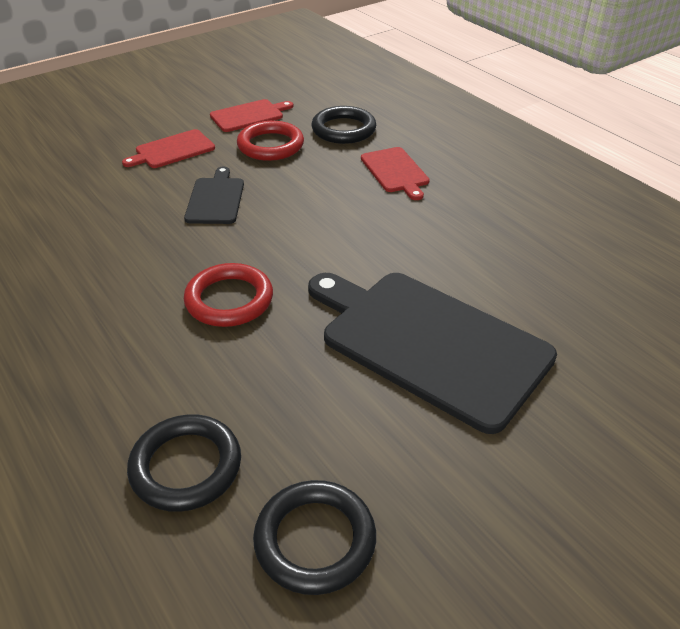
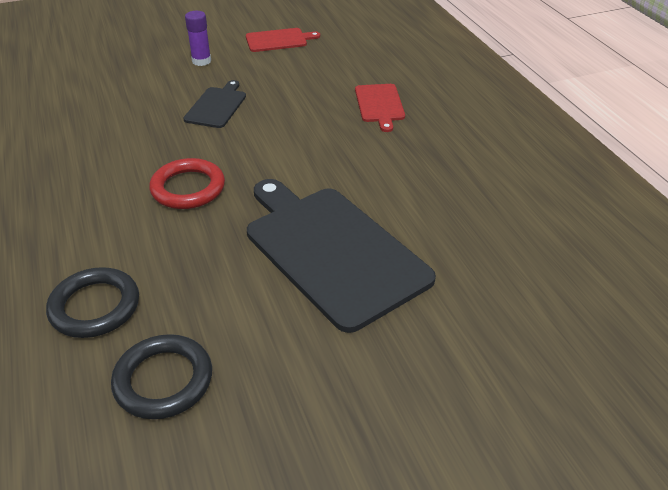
camera: 15 degrees right, 0 degrees up
(172, 150) = (201, 61): red cutting board -> purple glue stick
(270, 145) = (284, 68): red ring -> none
(343, 129) = (353, 62): black ring -> none

